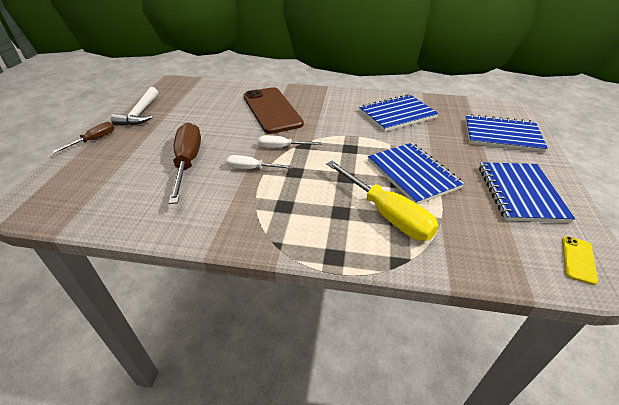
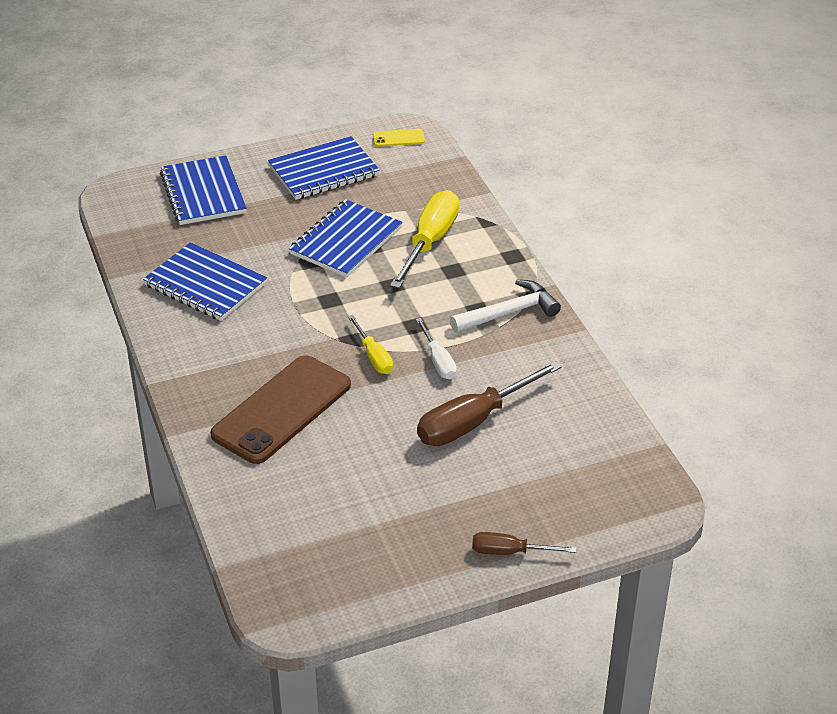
camera: 120 degrees left, 0 degrees up
(140, 113) = (404, 556): white hammer -> white hammer (509, 313)
(282, 147) = (373, 356): white screwdriver -> yellow screwdriver

